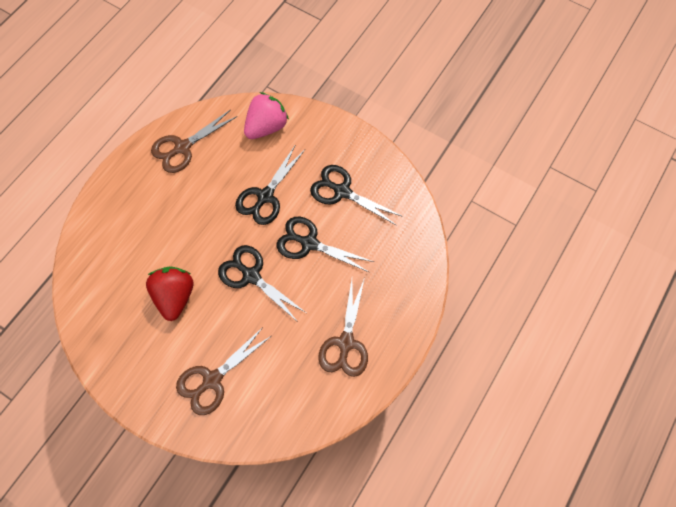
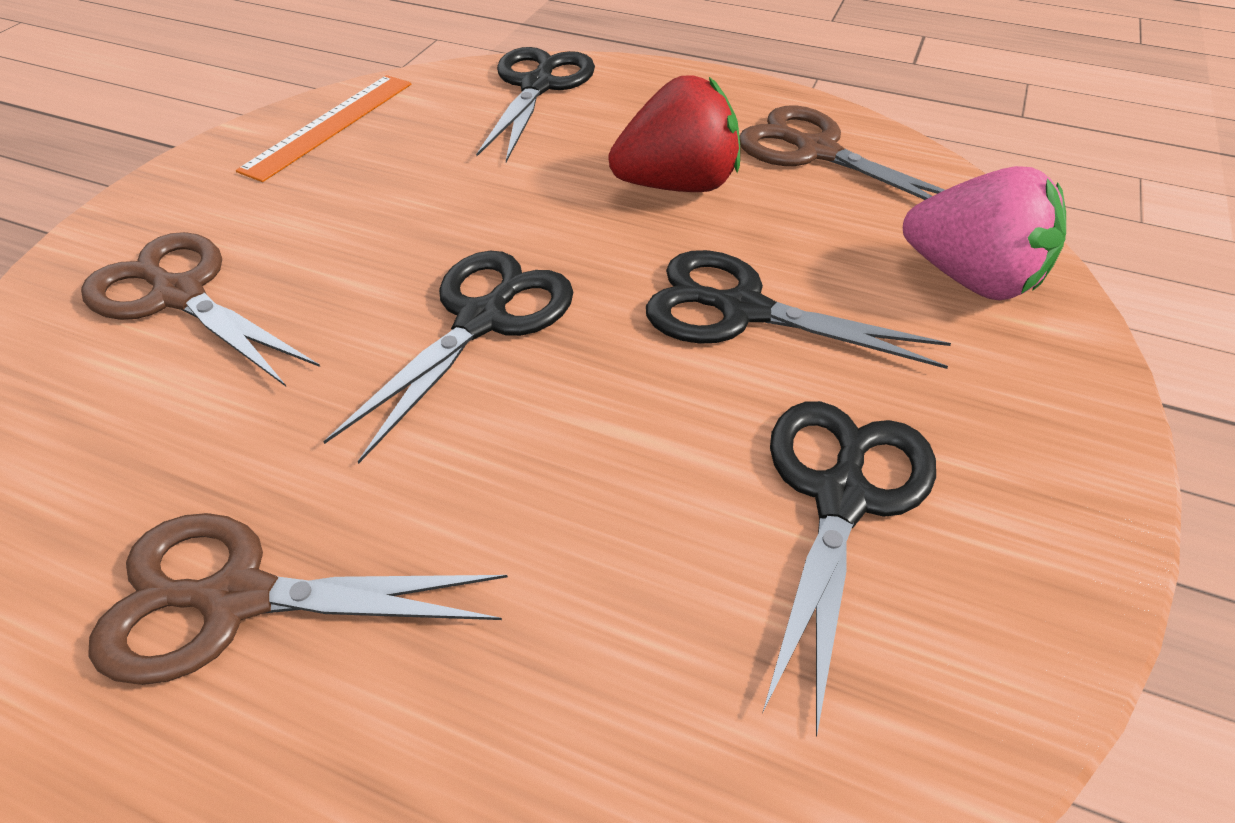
camera: 80 degrees right, 20 degrees down
(103, 333) = (330, 125): none -> orange ruler
(175, 296) = (416, 202): red strawberry -> red strawberry (677, 185)
(309, 243) = (613, 435): black scissors -> black scissors (537, 86)

